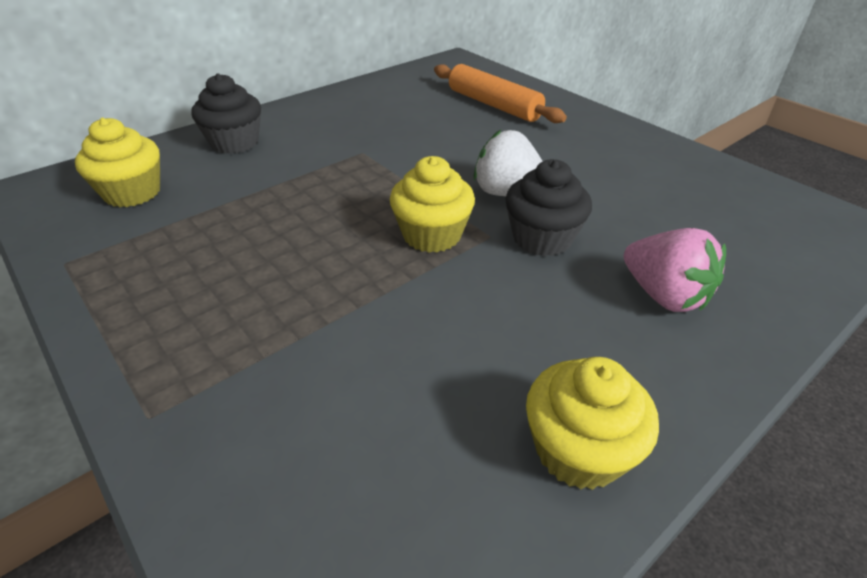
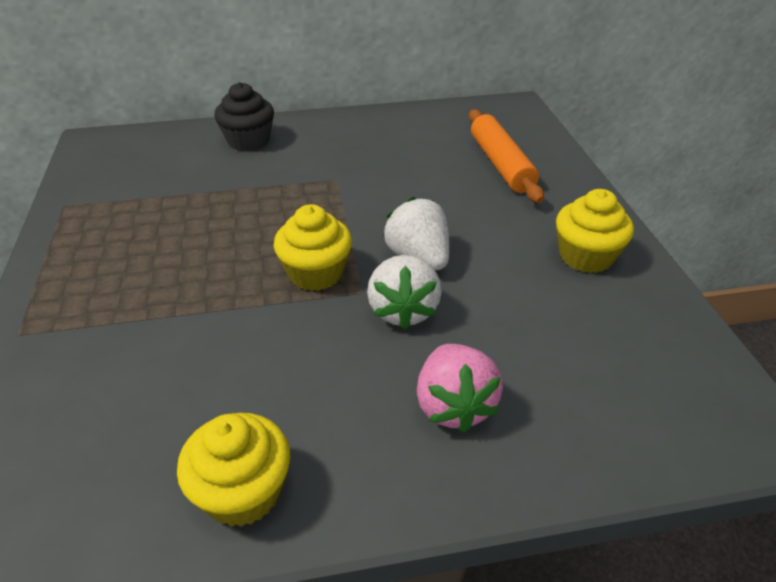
camera: 30 degrees right, 0 degrees up
(132, 193) = (145, 164): yellow cupcake -> yellow cupcake (586, 256)
(542, 238) = (403, 310): black cupcake -> white strawberry

